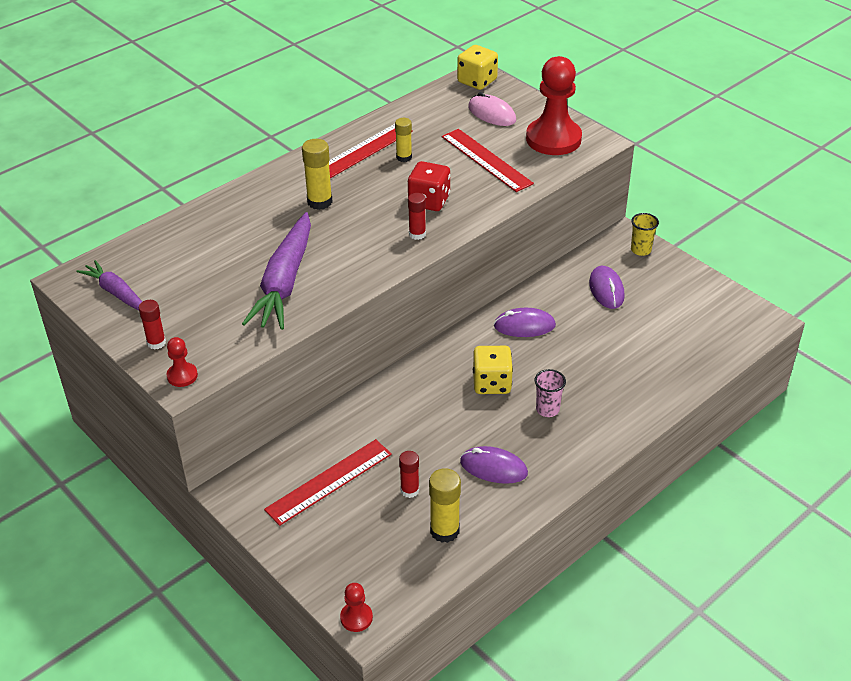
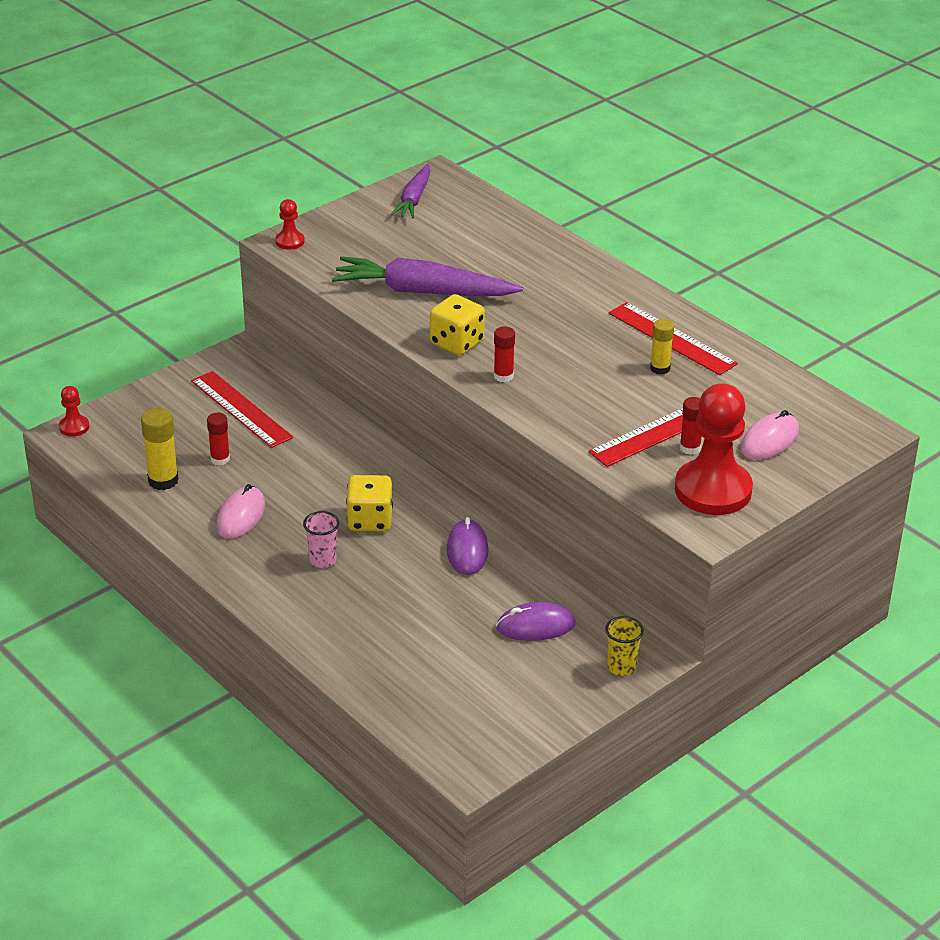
camera: 90 degrees right, 5 degrees down
(116, 293) = (414, 199): purple carrot -> purple carrot turned 150 degrees clockwise
(156, 343) = (338, 225): red glue stick -> red glue stick (690, 448)
(319, 202) = (566, 310): yellow glue stick -> none
(429, 201) = (568, 385): red dice -> none
(477, 81) = (853, 431): yellow dice -> yellow dice (457, 343)
(493, 468) = (241, 516): purple mouse -> pink mouse

